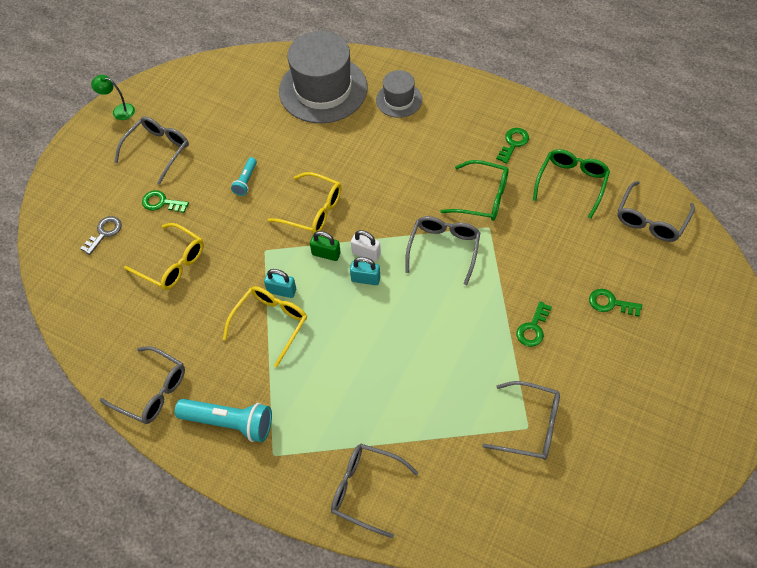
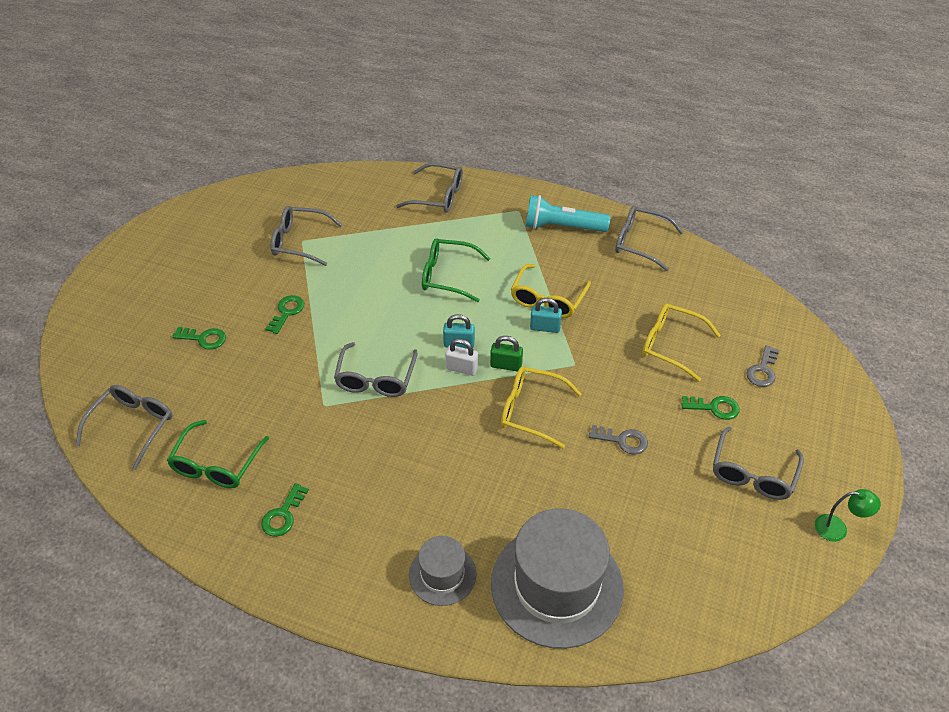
camera: 170 degrees right, 10 degrees down
(246, 181) = (623, 440): turquoise flashlight -> grey key
(483, 197) = (329, 439): green glasses -> green glasses (447, 276)

